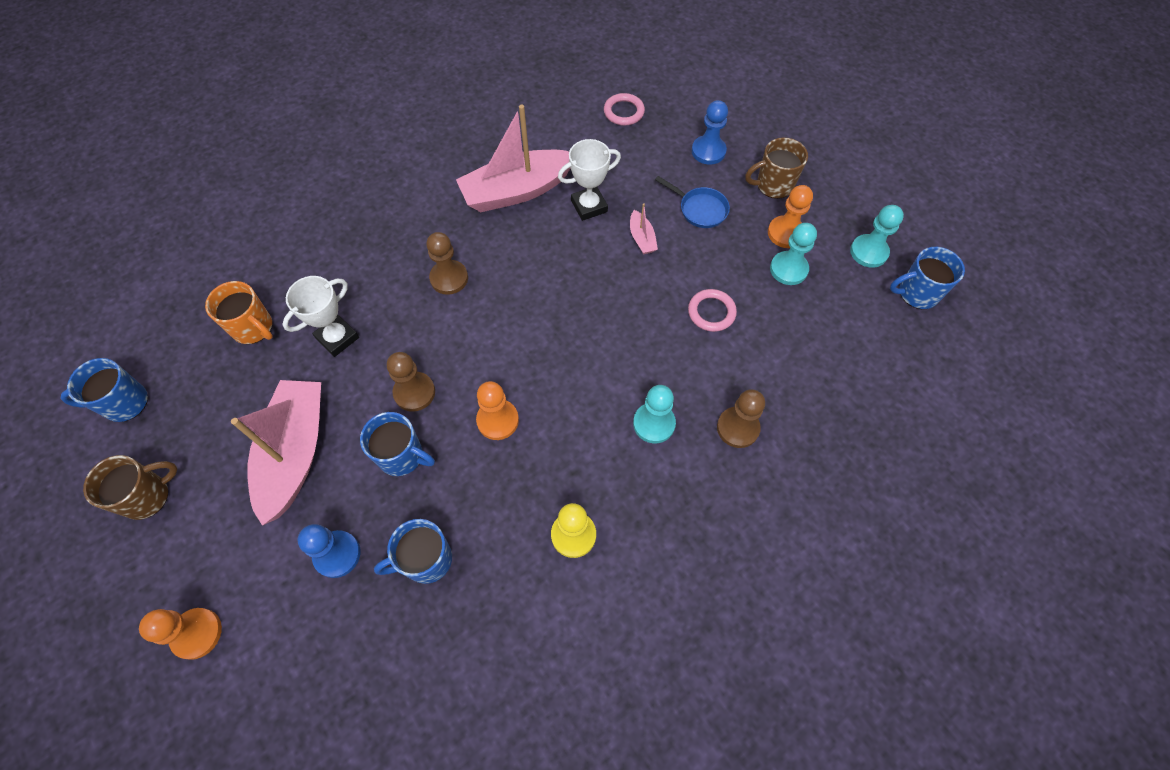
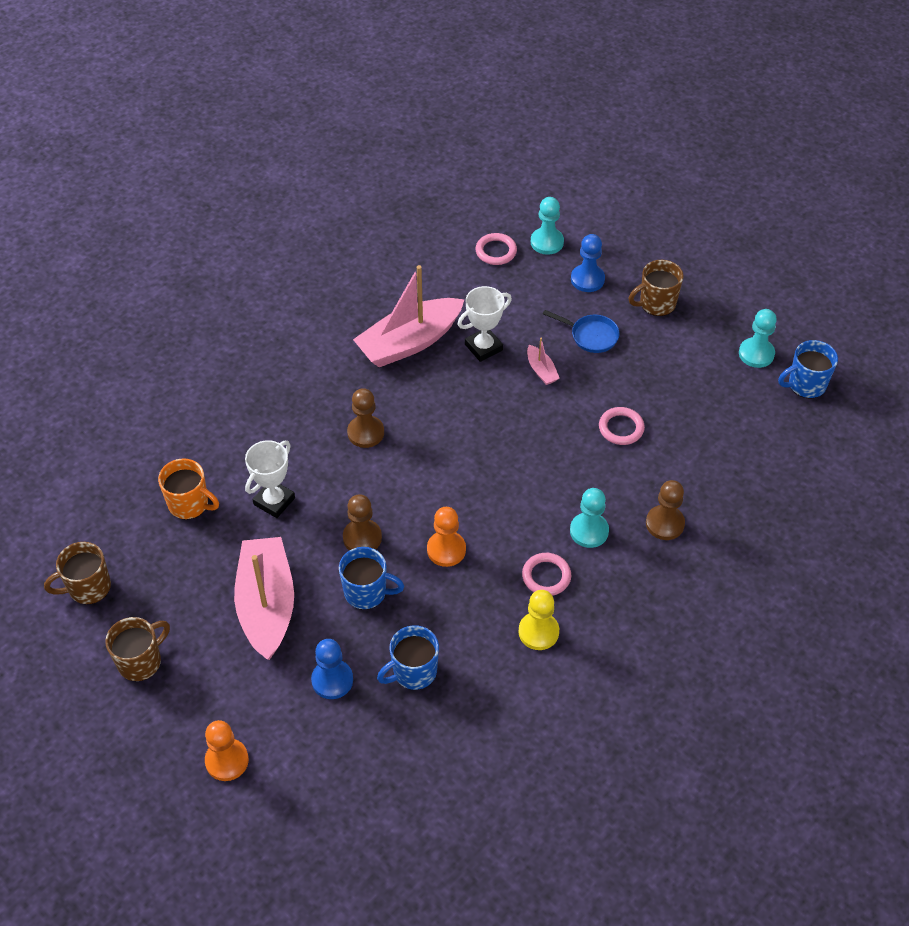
camera: 10 degrees left, 10 degrees down
(124, 403) = (88, 588): blue mug -> brown mug
(596, 469) = (546, 576): none -> pink ring
(785, 233) = (676, 347): orange pawn -> none
(788, 269) = (685, 379): turquoise pawn -> turquoise pawn (547, 242)

